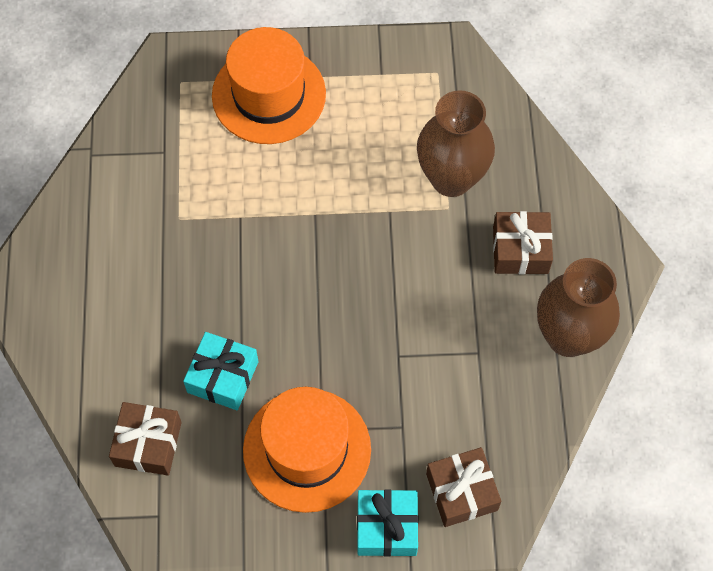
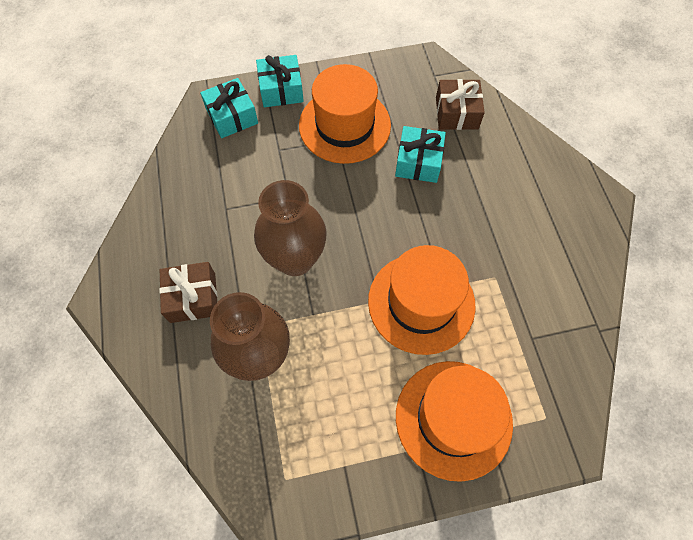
camera: 170 degrees right, 0 degrees up
(269, 205) = (421, 303): none -> orange hat
(461, 492) = (232, 116): brown gift -> turquoise gift
(568, 336) = (152, 231): brown vase -> brown vase (295, 259)

